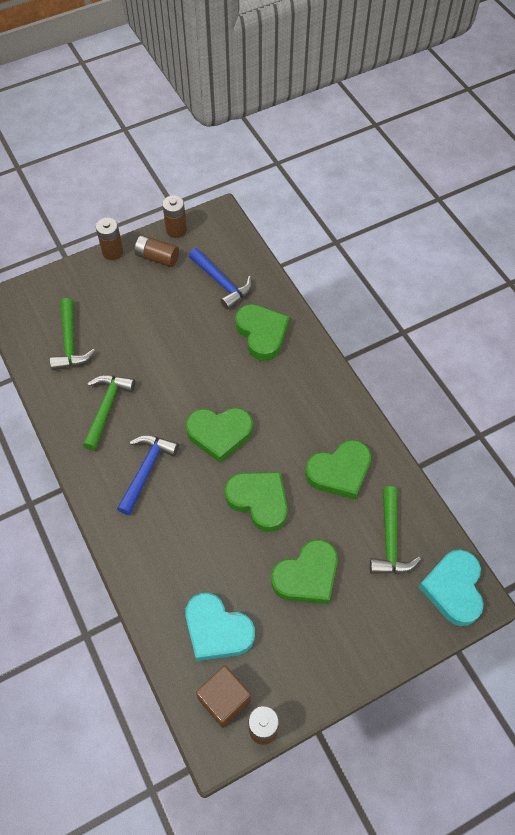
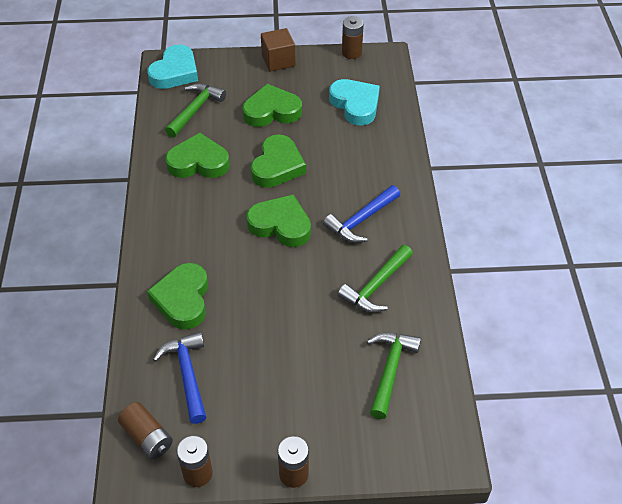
camera: 155 degrees left, 10 degrees down
(157, 257) = (242, 441): brown battery -> brown battery (147, 437)
(224, 700) = (369, 72): brown cube -> brown cube (278, 61)
(259, 501) = (277, 166): green heart -> green heart turned 135 degrees counterclockwise

